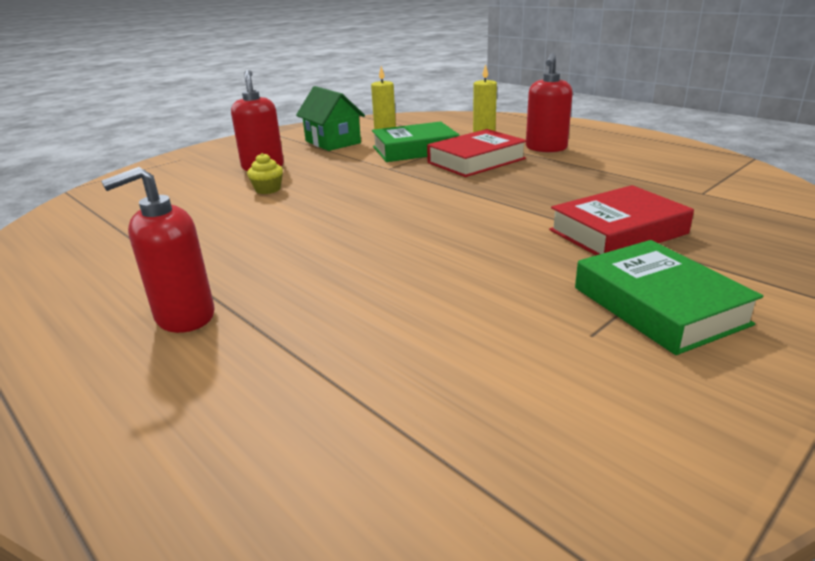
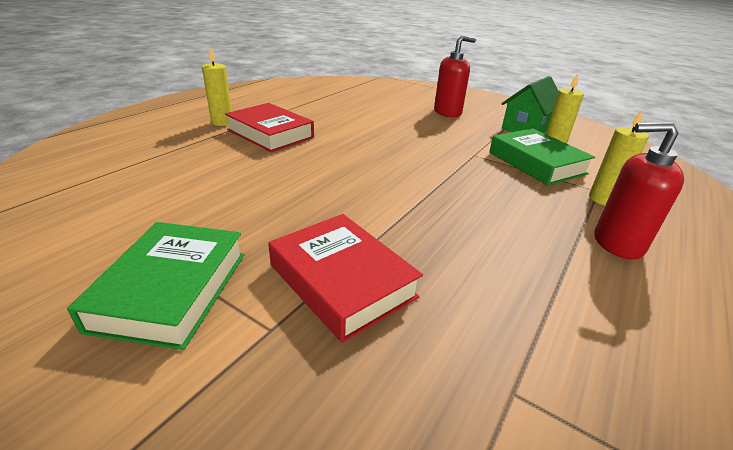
camera: 75 degrees right, 5 degrees up
(184, 316) = (222, 122): red soap dispenser -> yellow candle
(268, 189) = (402, 119): yellow cupcake -> none
(476, 161) = (526, 195): red book -> red book (270, 134)
(658, 305) = (171, 290): green book -> green book turned 45 degrees counterclockwise

